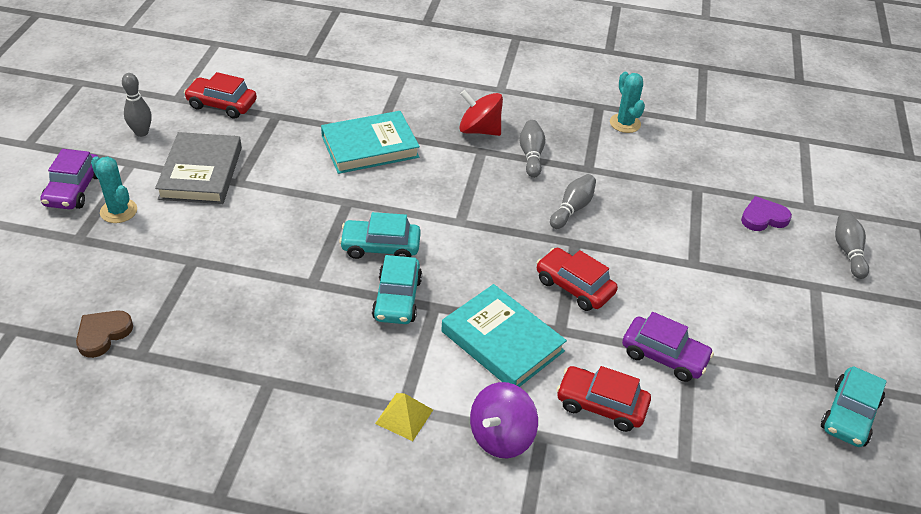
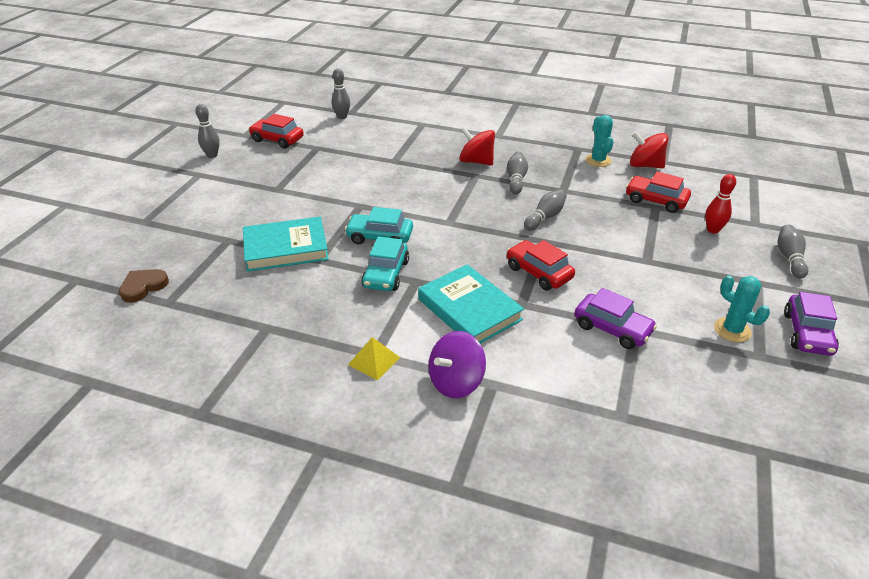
camera: 10 degrees right, 5 degrees down
(74, 190) = (151, 190): purple car -> purple car (807, 333)
(118, 211) = (180, 205): turquoise cactus -> turquoise cactus (732, 330)
(201, 173) = (250, 182): grey book -> none
(299, 65) = (342, 117): none -> grey bowling pin
(370, 147) = (385, 170): turquoise book -> turquoise book (286, 248)
(601, 405) = (550, 363): red car -> red car (655, 200)
(680, 129) = (645, 165): none -> red spinning top
(763, 217) = (713, 230): purple heart -> red bowling pin
(849, 415) = (784, 386): turquoise car -> none

